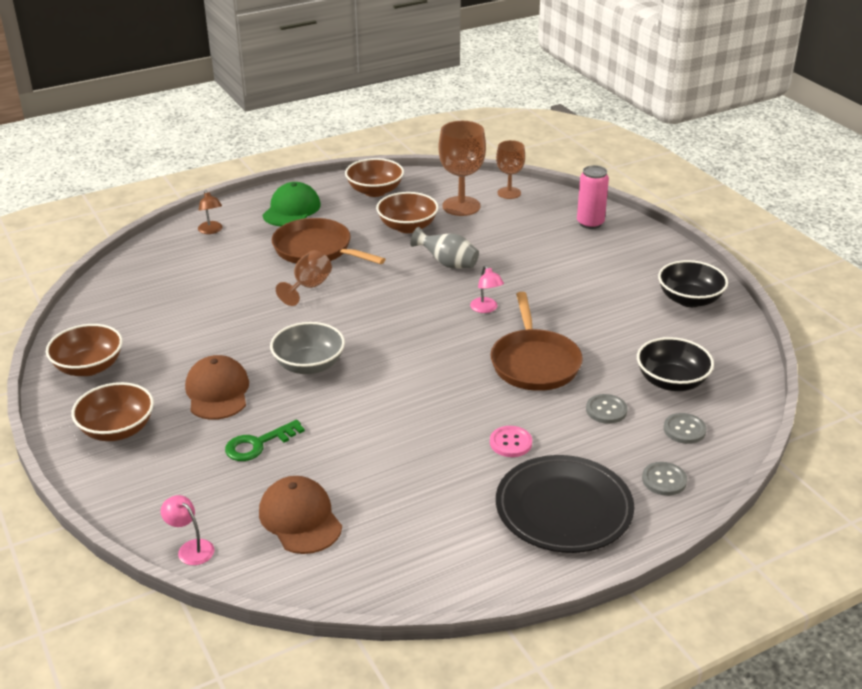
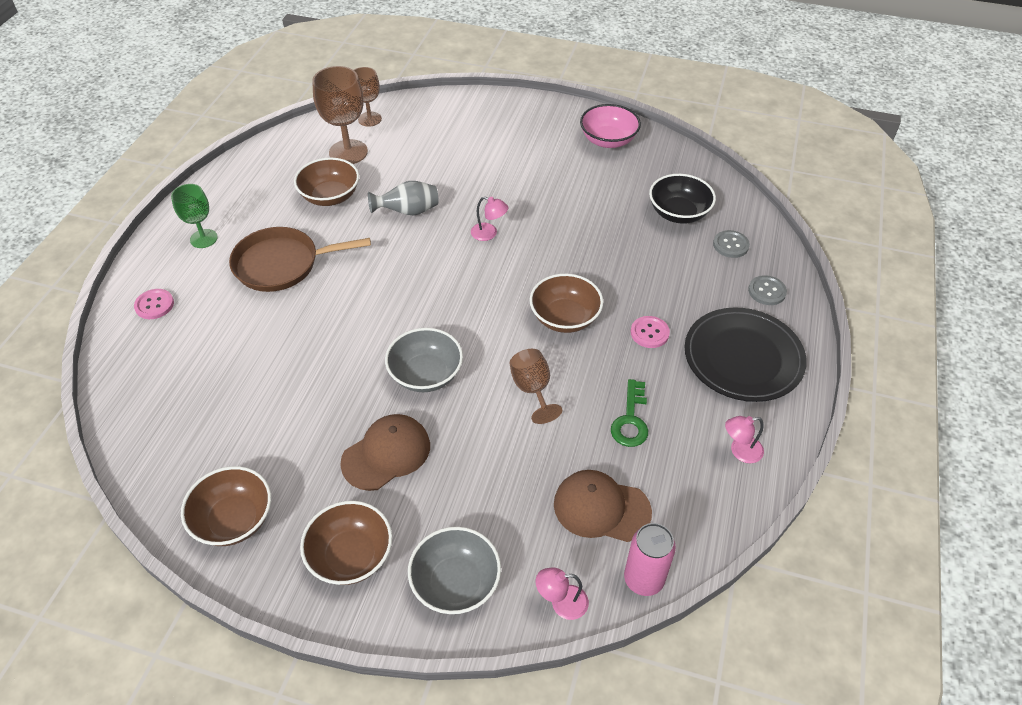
camera: 45 degrees left, 15 degrees up
(149, 488) = (456, 583): none -> grey bowl
(211, 231) = (154, 305): brown lamp -> pink button
(217, 392) = (386, 454): brown cap -> brown cap turned 105 degrees clockwise
(258, 444) = (484, 473): green key -> green key (630, 420)
(291, 210) = (203, 238): green cap -> green goblet
(308, 287) = (325, 304): brown goblet -> brown goblet (532, 390)
(375, 191) = (255, 177): brown bowl -> brown bowl (565, 318)
(458, 562) = (740, 451): none -> pink lamp
(534, 363) = (580, 257): brown pan -> none
(590, 223) = (464, 114): pink can -> pink can (643, 579)
(606, 410) = (671, 263): grey button -> none
(689, 299) = (608, 140): black bowl -> pink bowl

